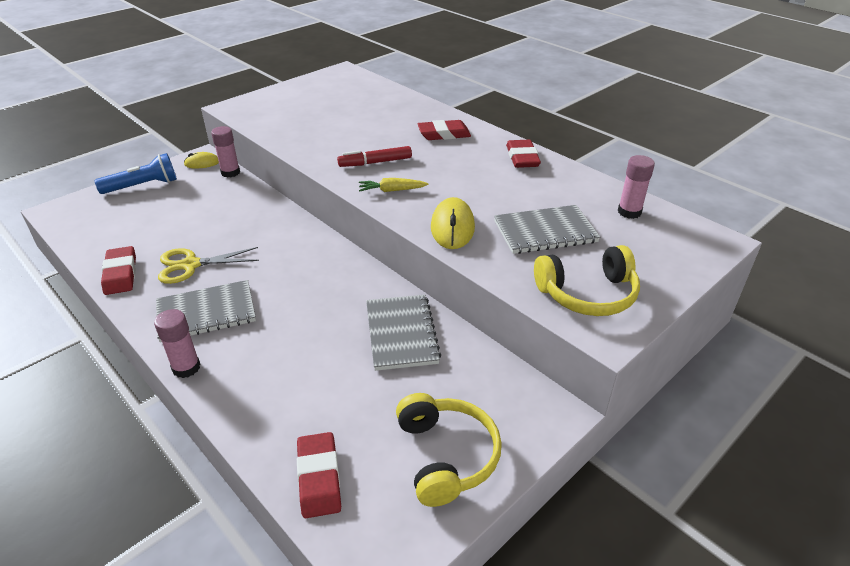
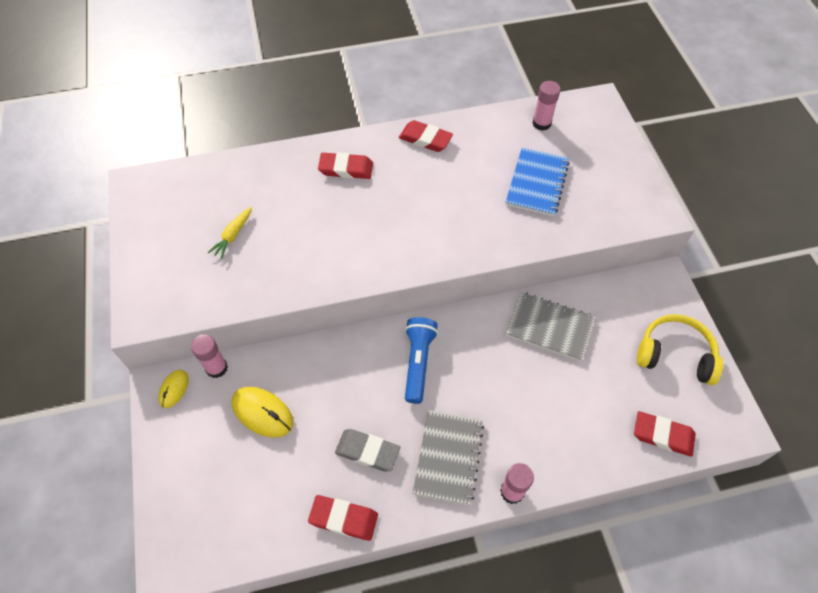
camera: 60 degrees left, 20 degrees up
(143, 186) = (180, 462): blue flashlight -> blue flashlight (418, 362)
(191, 265) = (367, 451): yellow scissors -> grey eraser
(375, 162) = (360, 240): red marker -> none
(392, 190) = (416, 249): yellow carrot -> yellow carrot (233, 235)
(444, 134) = (346, 169): red eraser -> red eraser turned 75 degrees clockwise
(452, 227) = (497, 235): yellow mouse -> yellow mouse (262, 413)
(545, 232) = (537, 183): grey notebook -> blue notebook
(587, 294) = (618, 201): yellow headphones -> none

